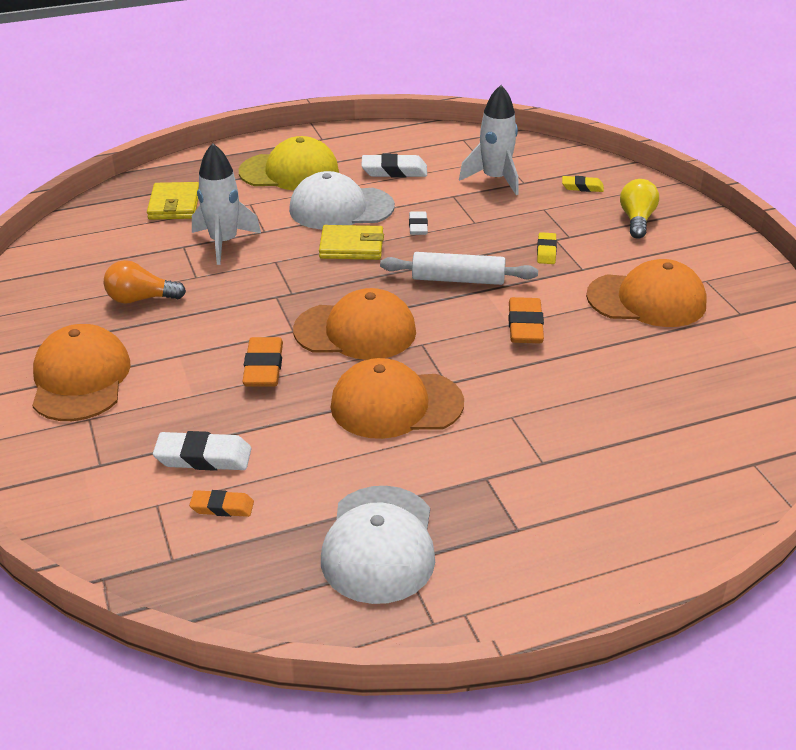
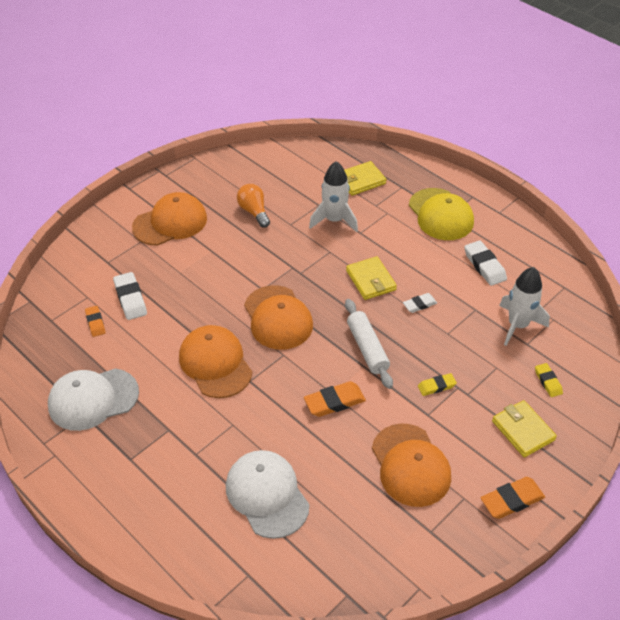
camera: 65 degrees right, 10 degrees up
(263, 367) = (219, 291): orange eraser -> orange eraser (512, 500)
(341, 208) = (413, 257): white cap -> white cap (267, 495)
(637, 220) = (523, 430): yellow light bulb -> yellow wallet

